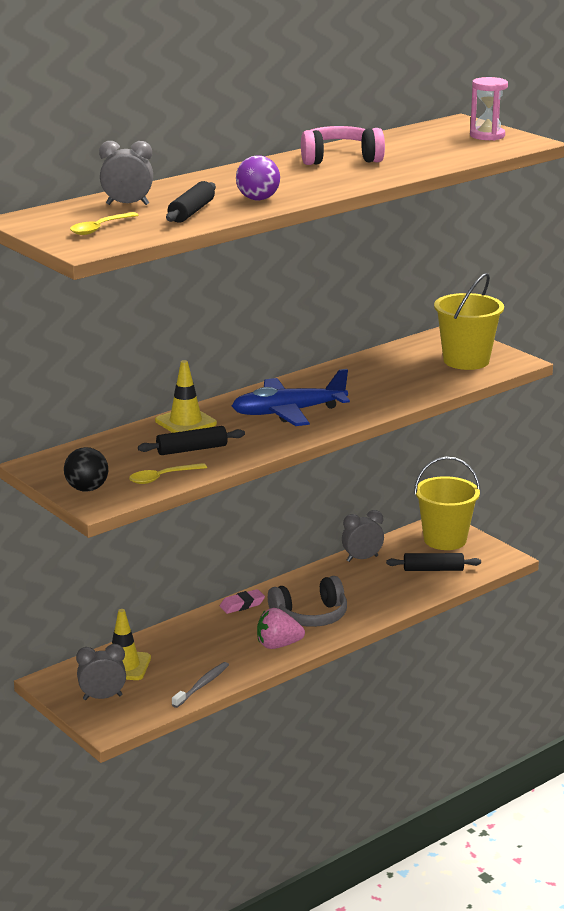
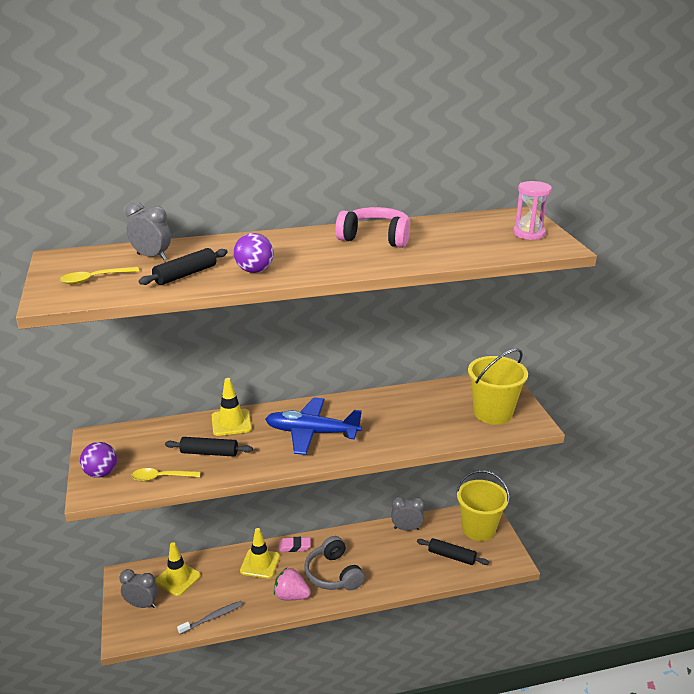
camera: 25 degrees right, 5 degrees up
(87, 489) = (101, 473): black ball -> purple ball
(214, 629) = (260, 564): none -> yellow traffic cone
(310, 616) = (333, 574): grey headphones -> grey headphones turned 60 degrees clockwise

